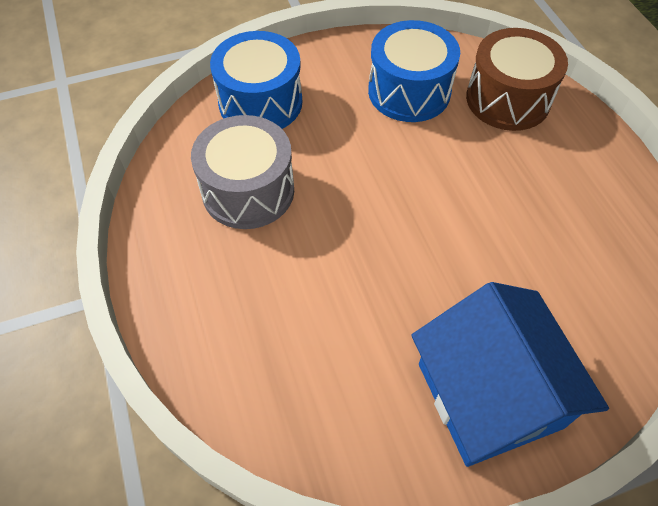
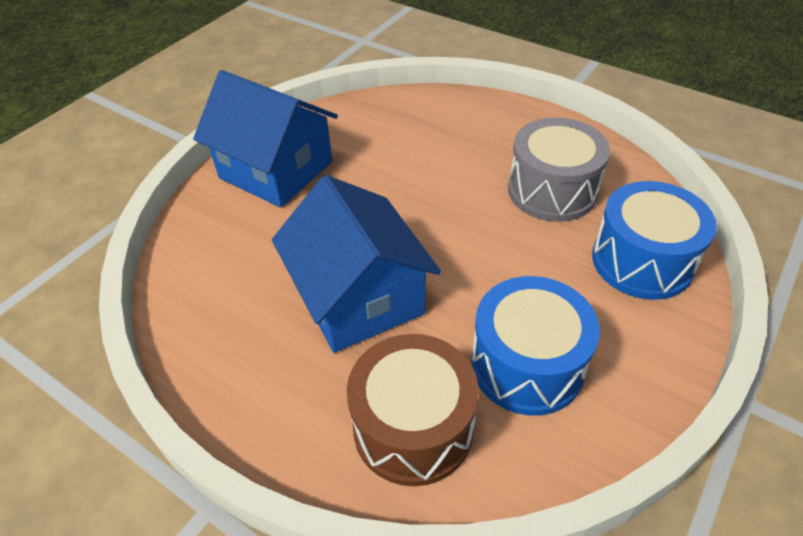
camera: 145 degrees right, 10 degrees down
(489, 194) = (359, 298): none -> blue house

